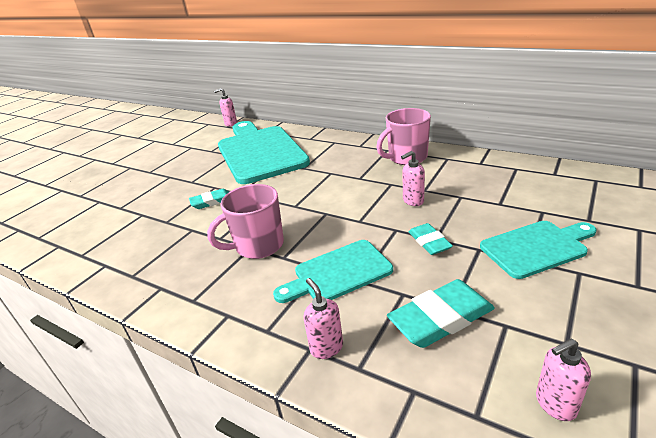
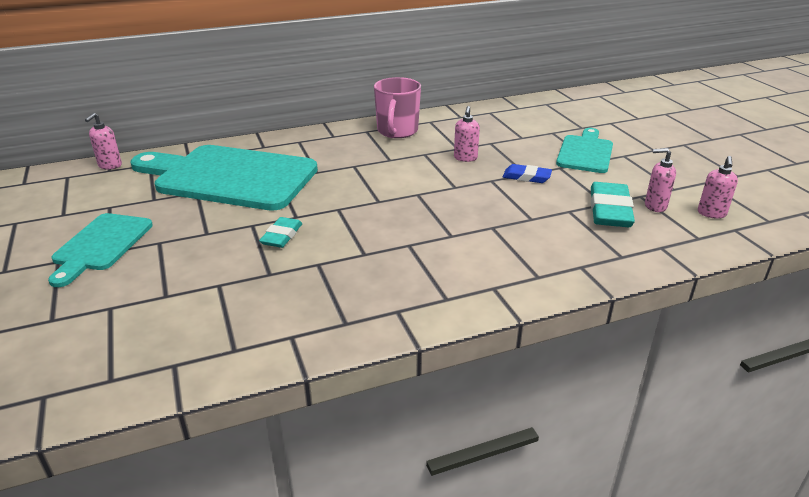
camera: 55 degrees left, 0 degrees up
(258, 246) = (413, 240): pink mug -> none
(326, 347) = (588, 259): pink soap dispenser -> pink soap dispenser (655, 206)
(338, 273) = (510, 222): turquoise cutting board -> turquoise cutting board (100, 245)
(429, 242) = (526, 177): turquoise eraser -> blue eraser

